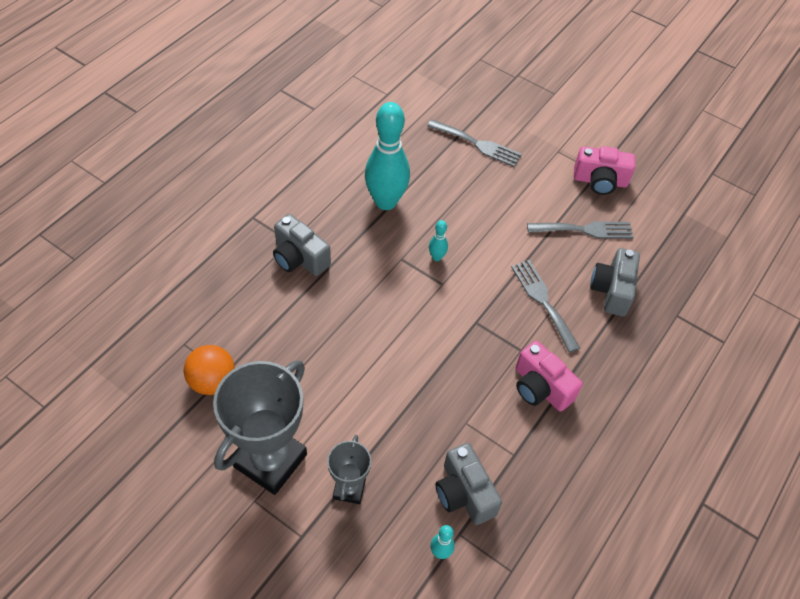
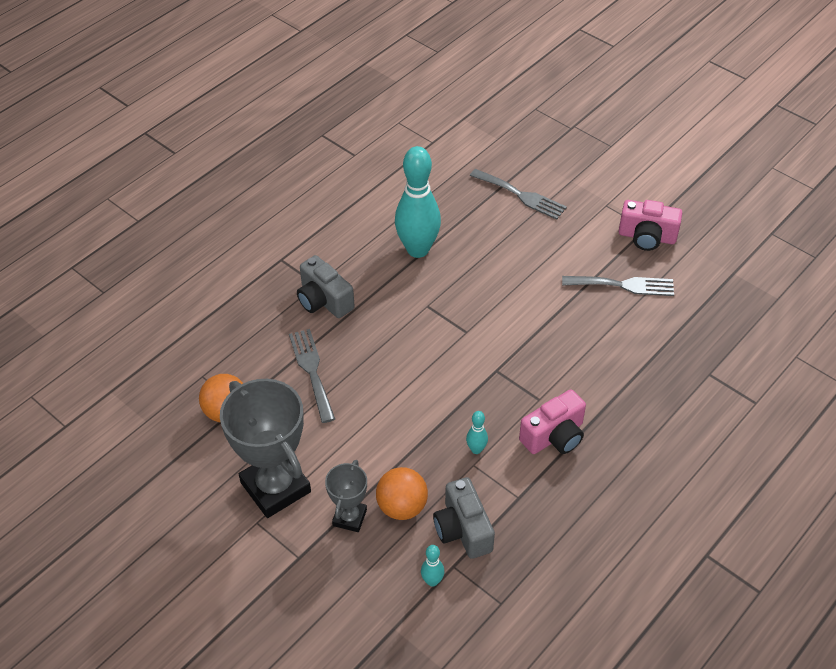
camera: 10 degrees right, 5 degrees down
(270, 460) = (275, 487): grey trophy -> grey trophy turned 75 degrees counterclockwise
(400, 473) = (402, 507): none -> orange ball
(436, 257) = (463, 305): turquoise bowling pin -> turquoise bowling pin (476, 449)
(540, 388) = (554, 436): pink camera -> pink camera turned 90 degrees counterclockwise
(543, 301) = (568, 353): grey fork -> grey fork (312, 371)
(612, 290) = (643, 346): grey camera -> none

